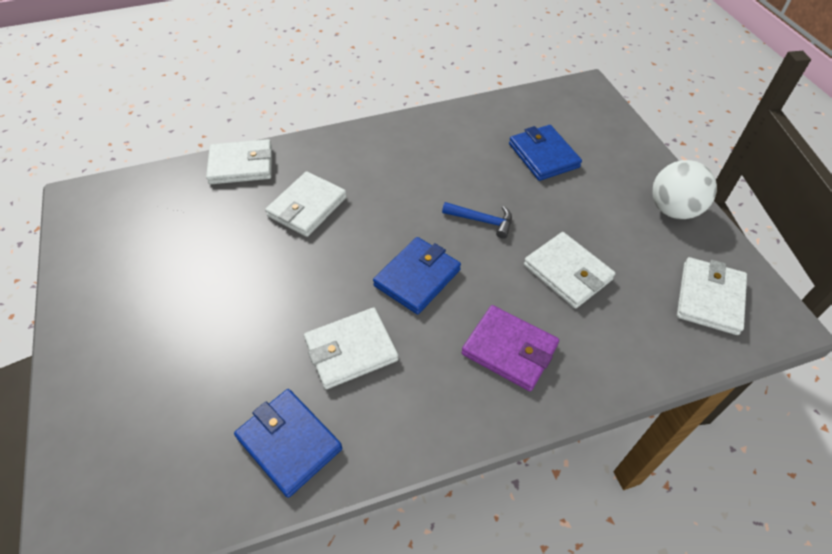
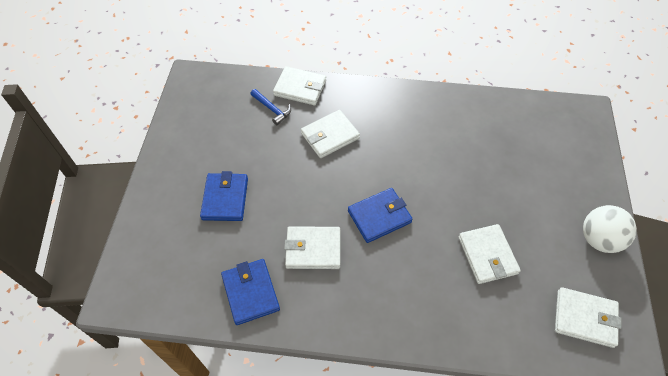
camera: 25 degrees right, 5 degrees up
(482, 221) = (446, 192): blue hammer -> blue hammer (272, 109)
(509, 350) = (416, 293): purple wallet -> none
(543, 156) = (520, 157): blue wallet -> blue wallet (225, 199)
(709, 298) = (585, 318): white wallet -> white wallet turned 60 degrees clockwise

